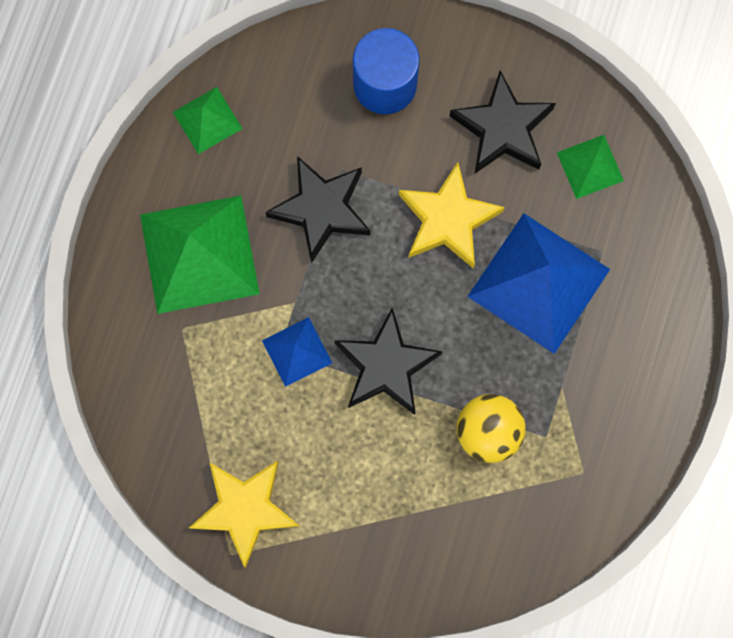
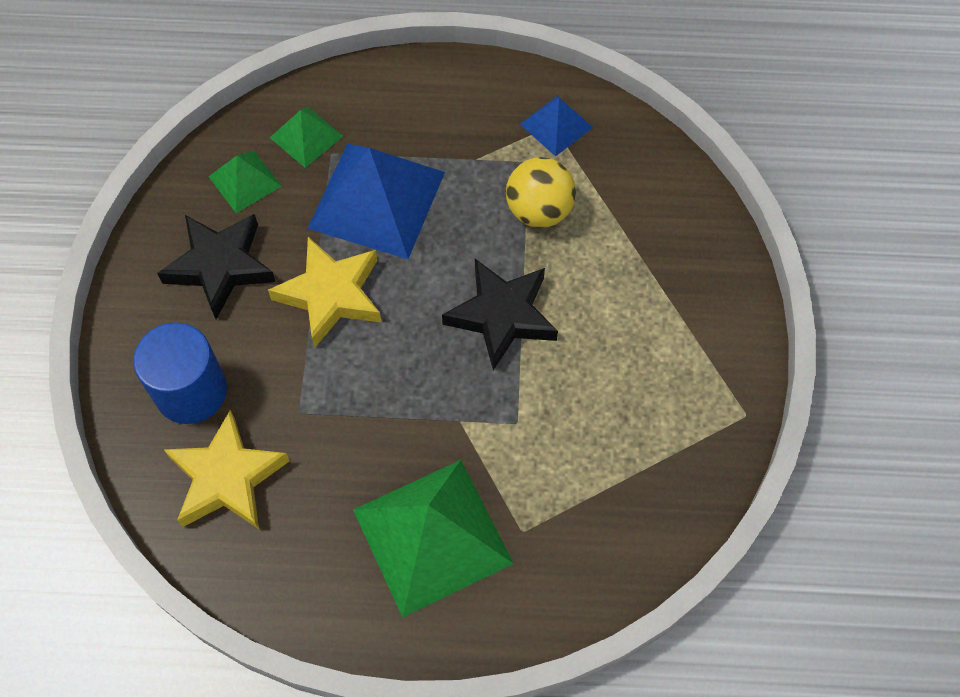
camera: 105 degrees left, 15 degrees down
(207, 120) = (270, 571): green pyramid -> green pyramid (306, 136)
(245, 509) = (694, 412): yellow star -> yellow star (227, 477)
(296, 351) = (512, 405): blue pyramid -> blue pyramid (556, 125)
(321, 209) = (349, 420): black star -> none

